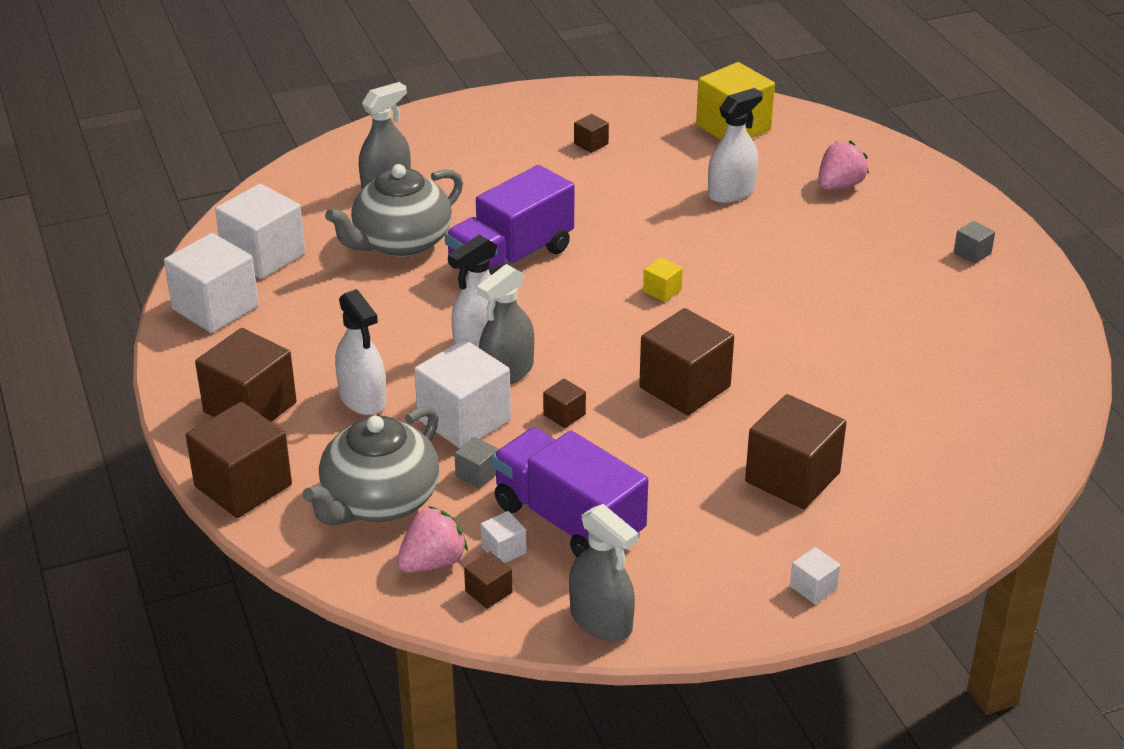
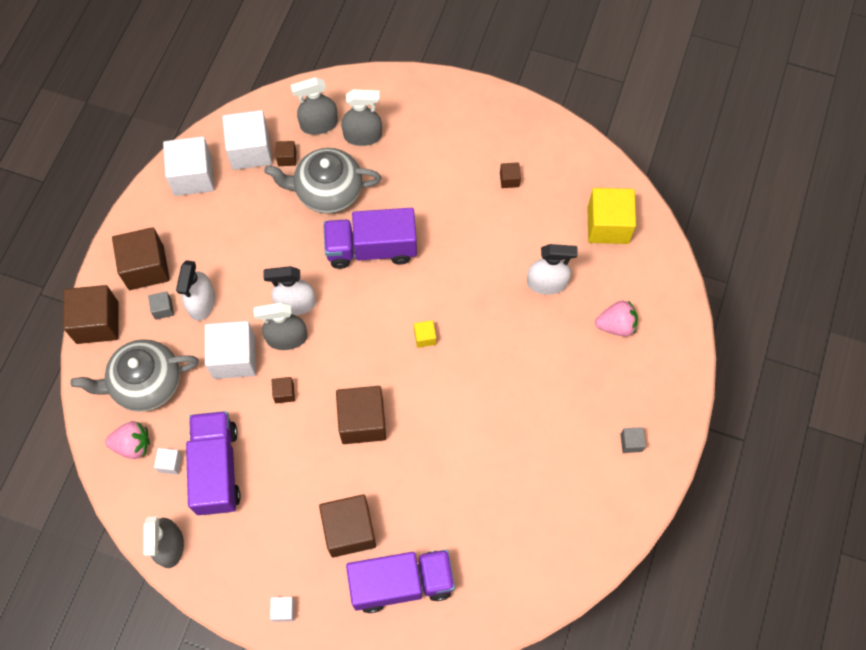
camera: 40 degrees right, 30 degrees up
(322, 200) = (319, 124): none -> grey spray bottle
(477, 474) = (205, 401): grey cube -> grey cube (163, 309)
(488, 592) = (139, 485): brown cube -> brown cube (287, 158)
(907, 483) = (401, 583): none -> purple truck

